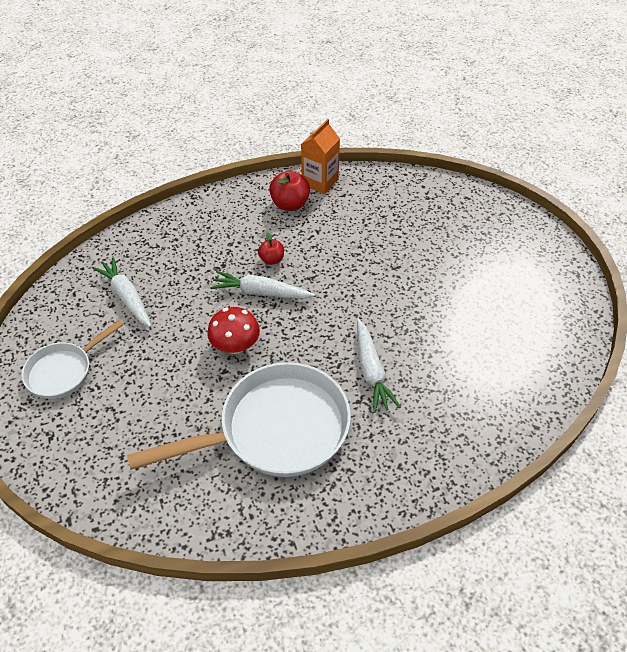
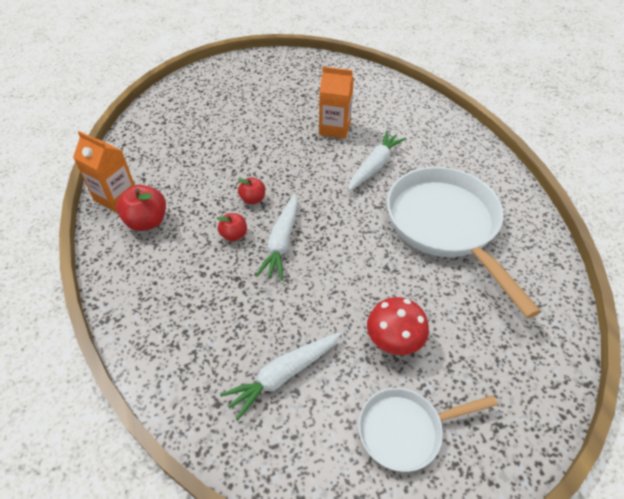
camera: 90 degrees left, 0 degrees up
(64, 371) = (406, 430): white pan -> white pan turned 120 degrees clockwise
(235, 346) = (354, 260): red mushroom -> red mushroom (394, 340)
(317, 270) = (253, 199): none -> red apple
(371, 371) = (374, 166): white carrot -> white carrot turned 45 degrees counterclockwise
(436, 336) = (334, 128): none -> orange carton

